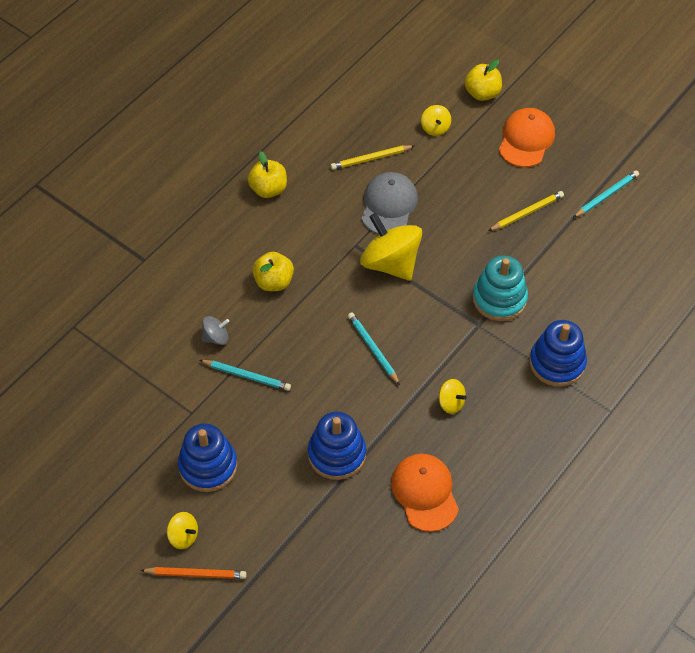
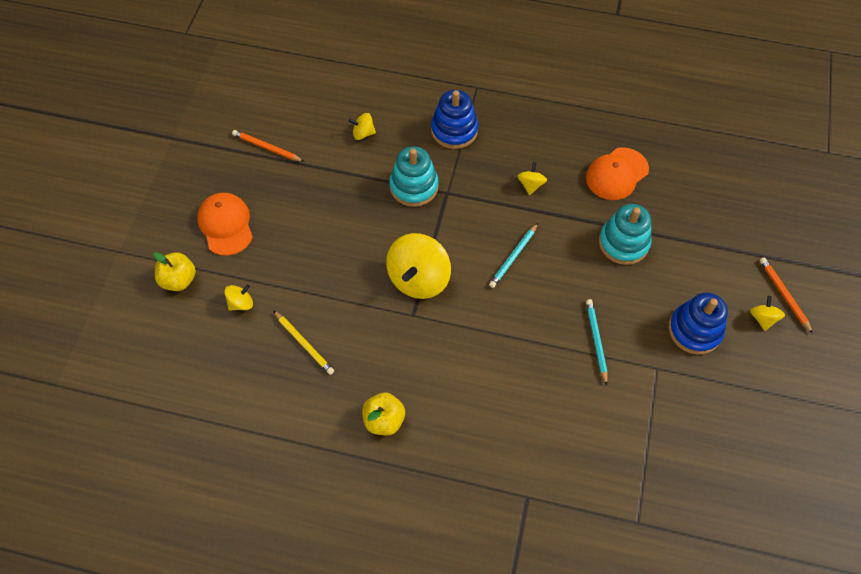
camera: 115 degrees left, 5 degrees up
(216, 337) = (574, 385): grey spinning top -> none
(273, 282) = (489, 364): yellow apple -> none
(337, 454) = (623, 243): blue stacking toy -> turquoise stacking toy
(389, 205) = (354, 305): grey cap -> none
(526, 140) = (226, 225): orange cap -> orange cap turned 75 degrees clockwise
(527, 213) = (312, 197): yellow pencil -> none
(589, 280) = (363, 133): none -> yellow spinning top
(606, 195) = (267, 148): turquoise pencil -> orange pencil

